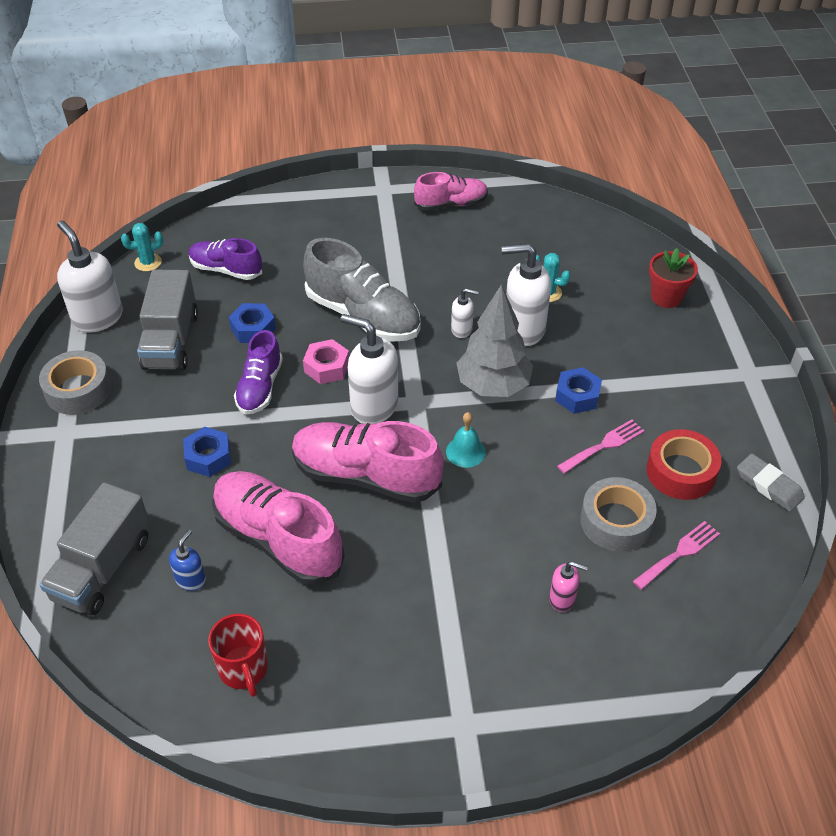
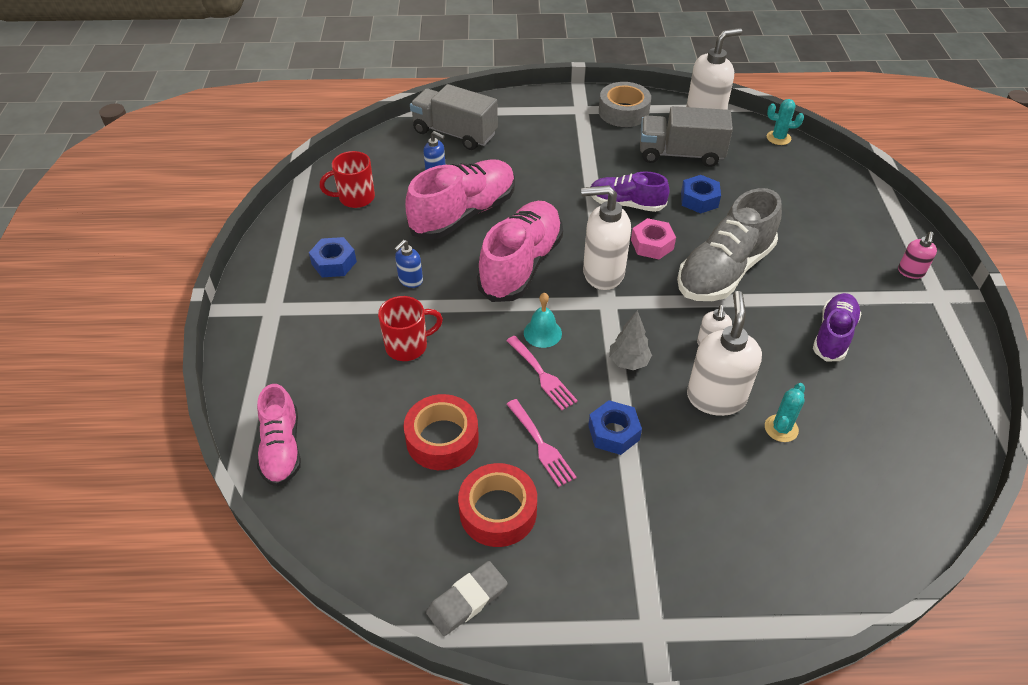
camera: 95 degrees right, 0 degrees up
(148, 262) = (778, 138): turquoise cactus -> turquoise cactus turned 60 degrees counterclockwise
(208, 457) = (550, 177): blue nut -> blue nut (334, 263)
(226, 270) = (777, 182): purple shoe -> purple shoe (833, 335)
(373, 406) = (602, 273): white soap dispenser -> white soap dispenser turned 120 degrees counterclockwise
(400, 580) = (410, 280): none -> blue soap dispenser
(451, 204) = (928, 353): pink shoe -> pink shoe (282, 448)
(493, 386) = (628, 362): grey tree -> grey tree, size x0.54
(502, 567) = (408, 346): none -> red mug
(562, 599) = (365, 384): pink soap dispenser -> pink soap dispenser (910, 272)
(616, 521) = (442, 439): grey tape -> red tape
(666, 297) = (791, 559): red flower pot -> none
(679, 553) = (393, 486): pink fork -> pink fork (542, 375)

